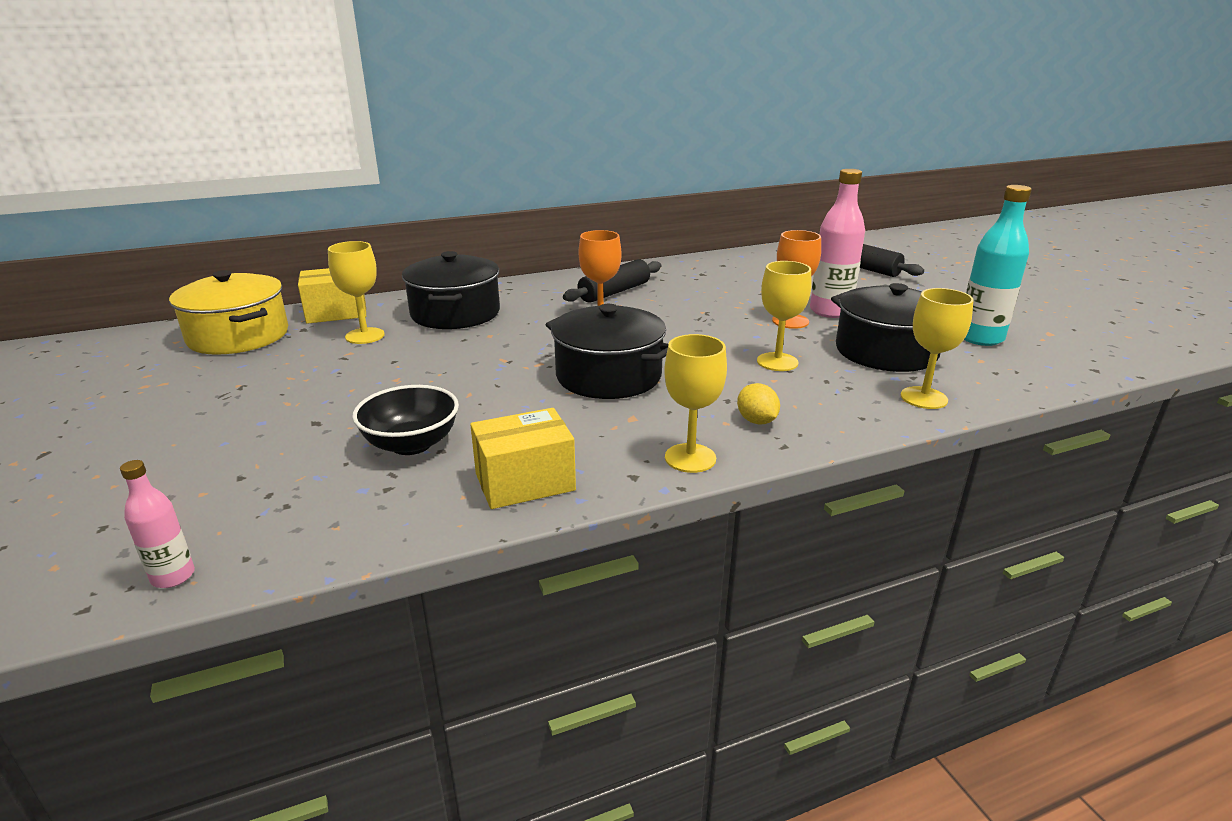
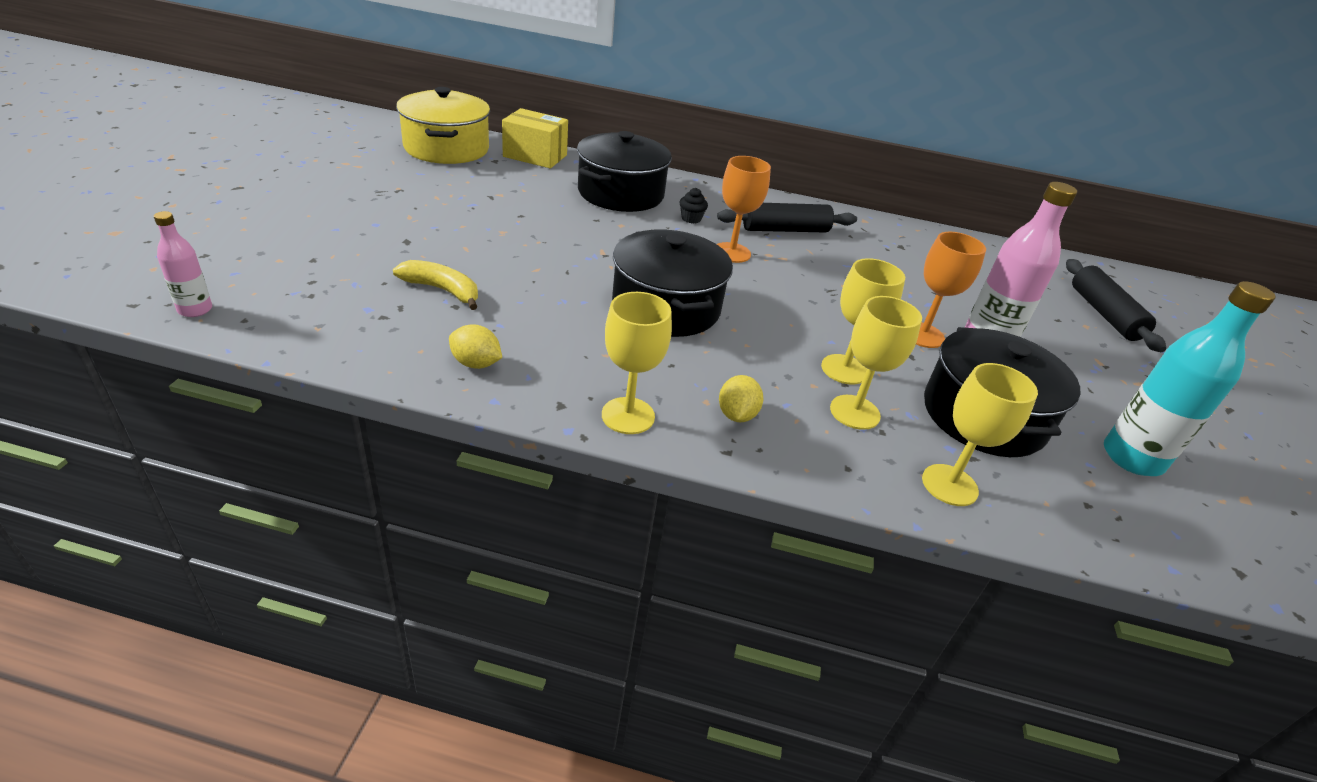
camera: 30 degrees right, 10 degrees up
(365, 336) = (528, 184): yellow goblet -> yellow goblet (854, 412)
(411, 444) = (442, 290): black bowl -> yellow banana
(525, 482) = (476, 363): yellow box -> yellow lemon
(537, 310) = (691, 219): none -> black cupcake

